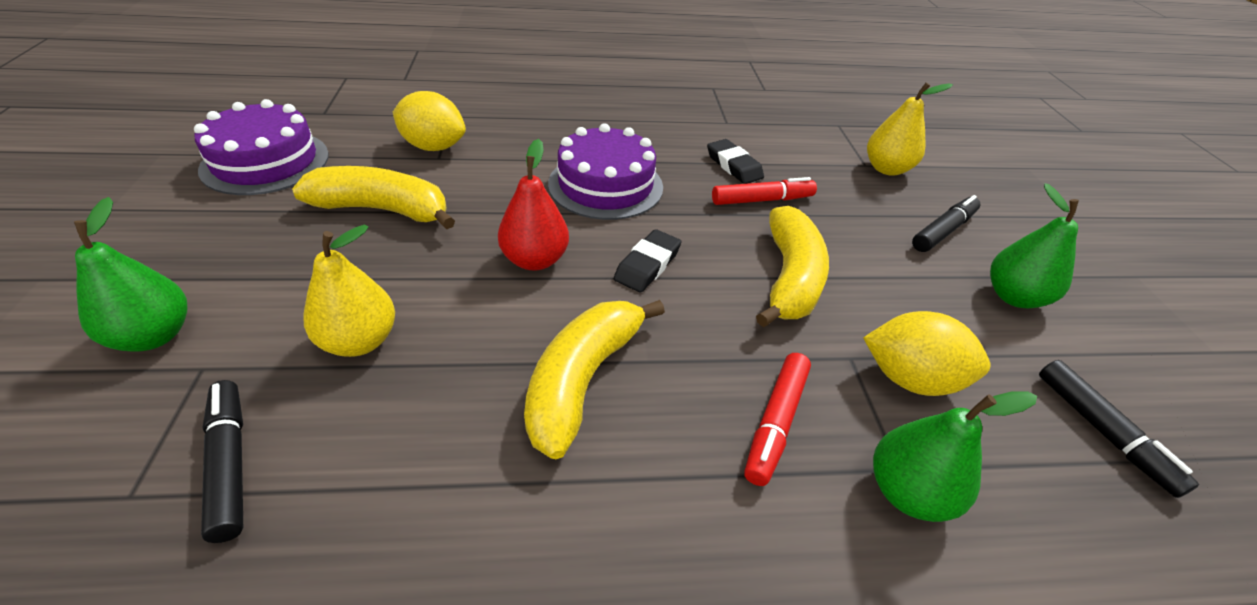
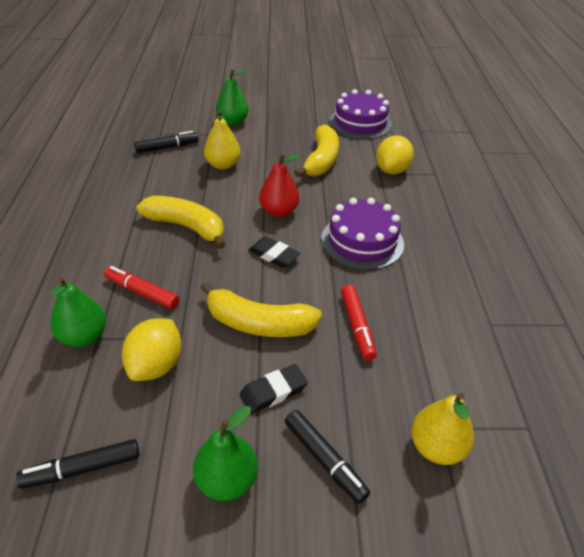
camera: 95 degrees right, 0 degrees up
(734, 166) = (408, 317): black eraser -> black eraser (273, 392)

